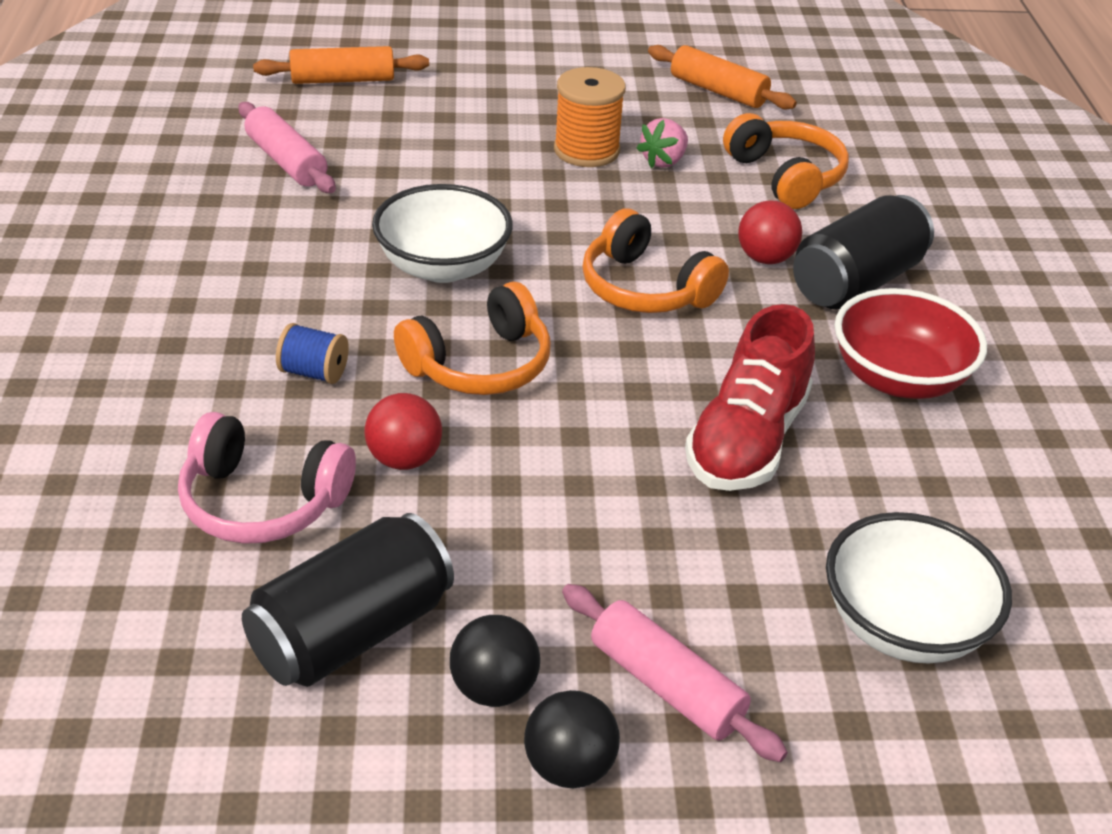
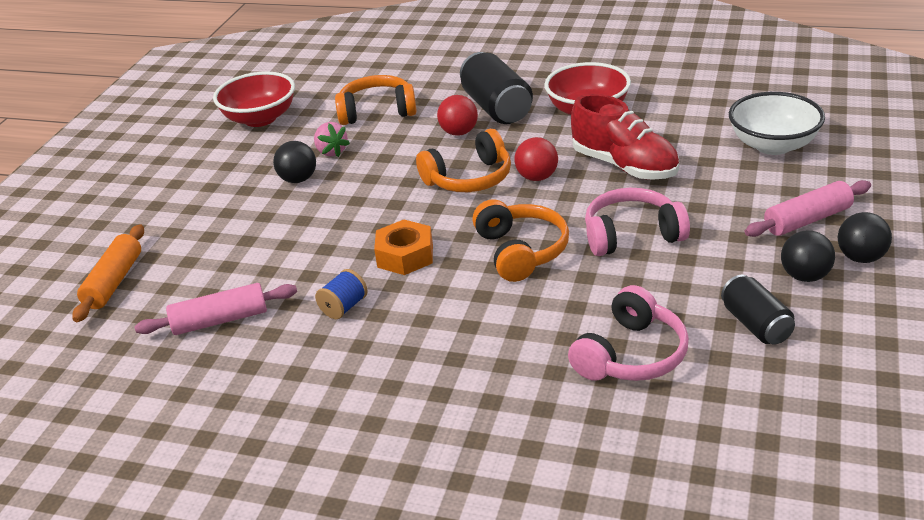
camera: 65 degrees left, 5 degrees down
(314, 372) = (502, 323): blue spool -> blue spool (344, 307)
(351, 632) = (756, 325): black can -> black can, size x0.63
(404, 459) = (605, 291): red ball -> red ball (537, 177)
(443, 266) = (405, 256): white bowl -> orange nut
(553, 470) = (632, 235): none -> pink headphones
(586, 150) = (298, 179): orange spool -> black ball
(718, 91) = (260, 118): orange rolling pin -> red bowl

